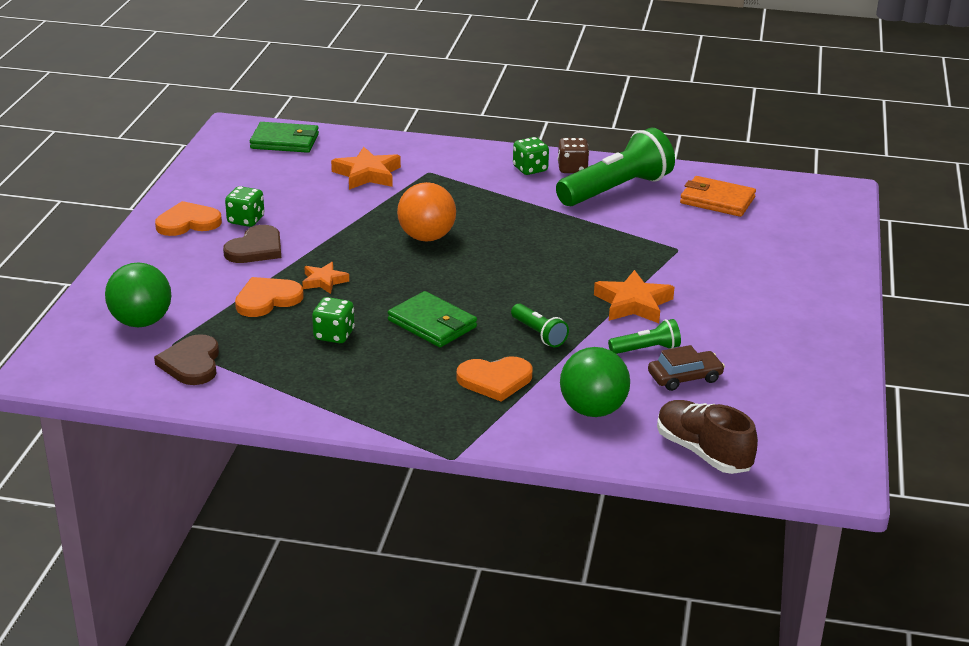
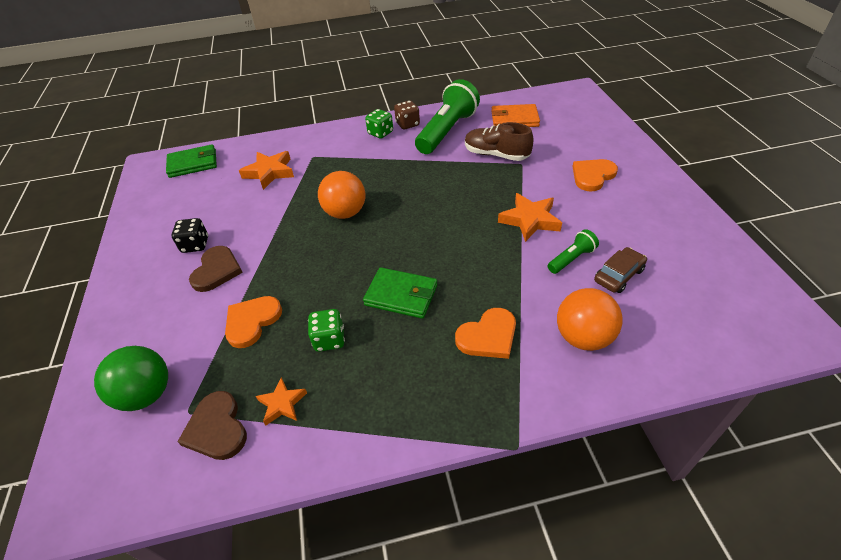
camera: 20 degrees left, 15 degrees up
(188, 222) = (147, 264): orange heart -> orange heart (592, 176)
(246, 220) = (195, 245): green dice -> black dice
(324, 281) = (290, 284): orange star -> orange star (282, 404)
(539, 334) = (487, 274): green flashlight -> none
(593, 410) = (583, 337): green ball -> orange ball
(703, 452) = (695, 347): brown shoe -> brown shoe (496, 155)

